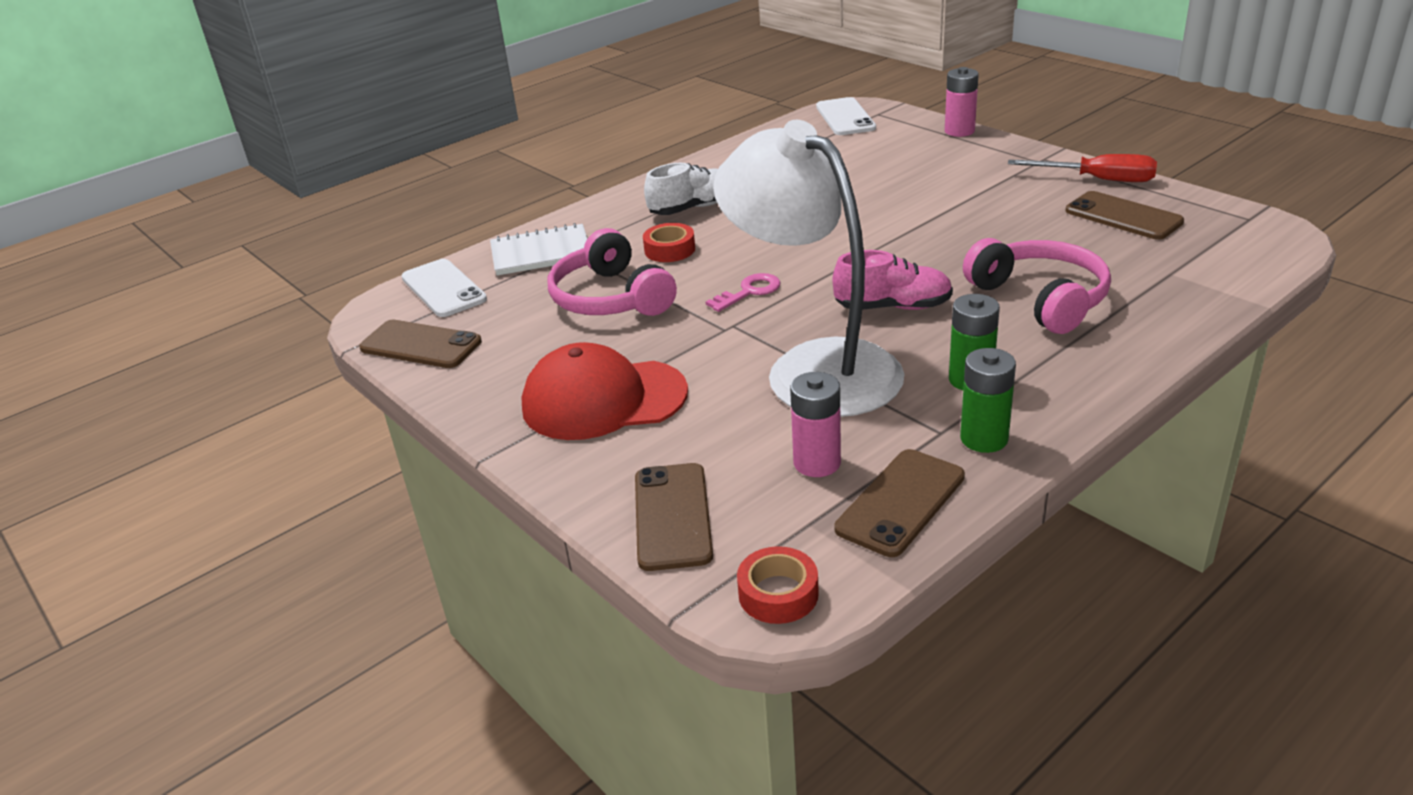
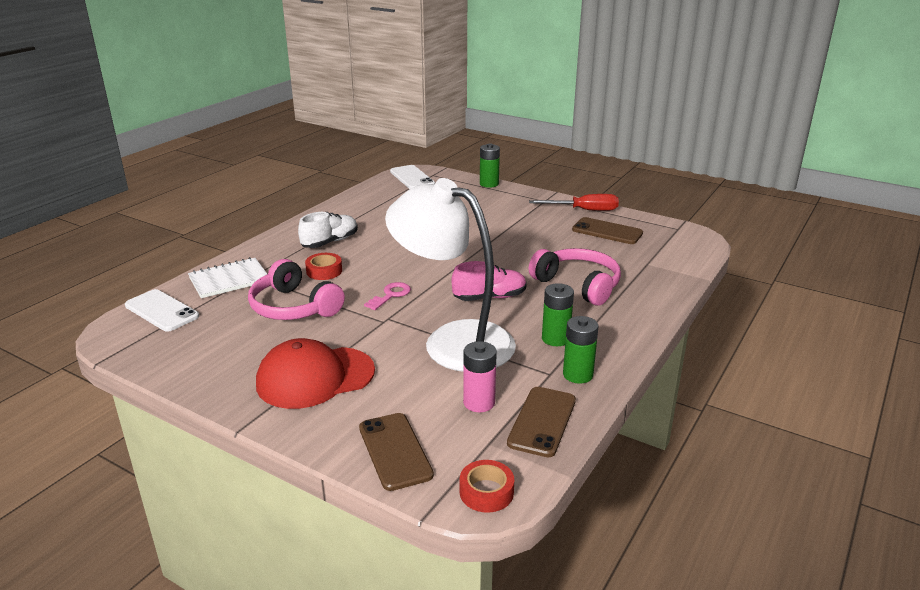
camera: 20 degrees left, 5 degrees down
(421, 345) = (158, 353): brown phone -> none
(959, 131) = (489, 184): pink battery -> green battery

